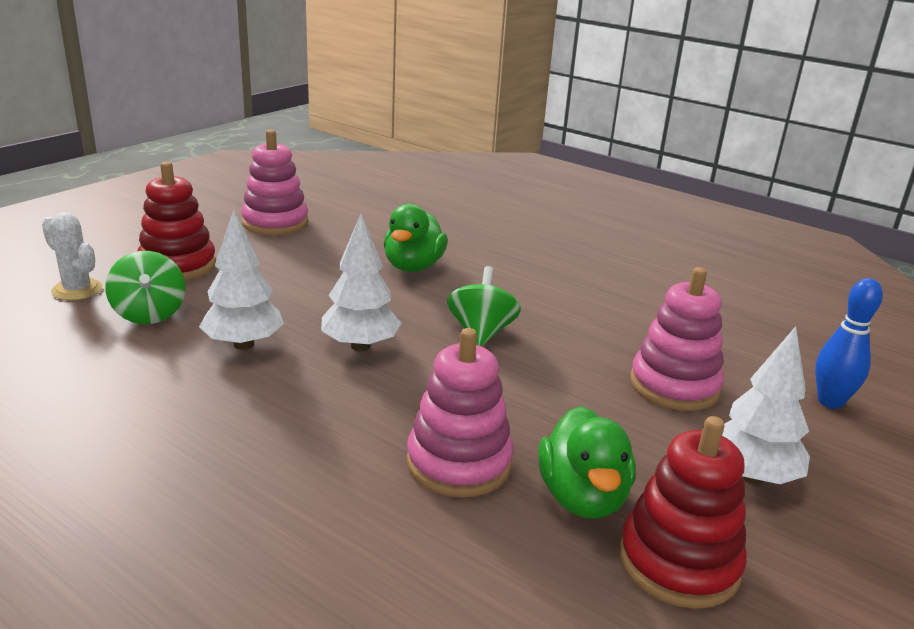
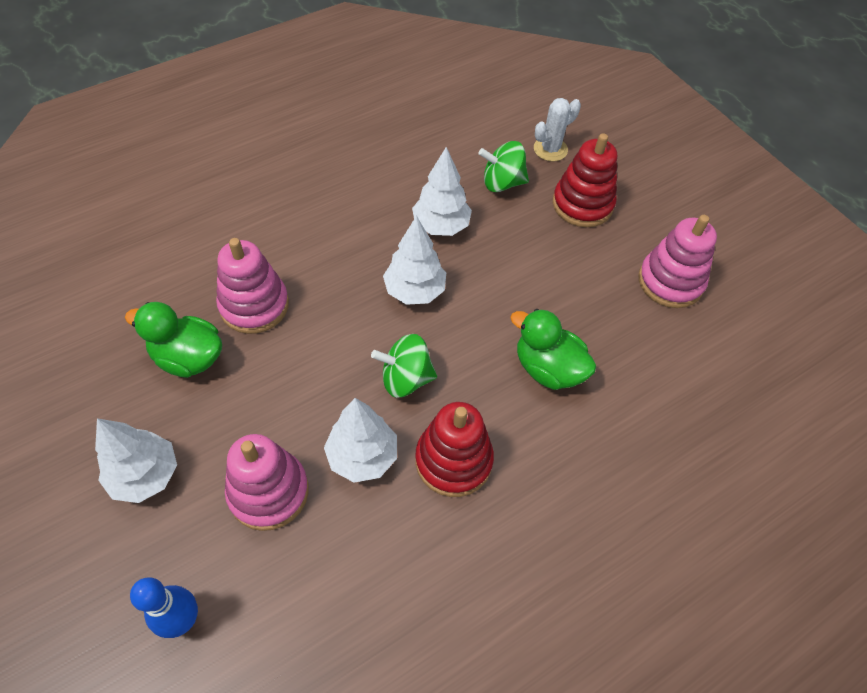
camera: 110 degrees right, 30 degrees up
(481, 333) = (406, 378): green spinning top -> green spinning top turned 150 degrees clockwise
(586, 341) = (362, 456): none -> white tree
(678, 562) = (112, 381): red stacking toy -> red stacking toy (453, 460)

